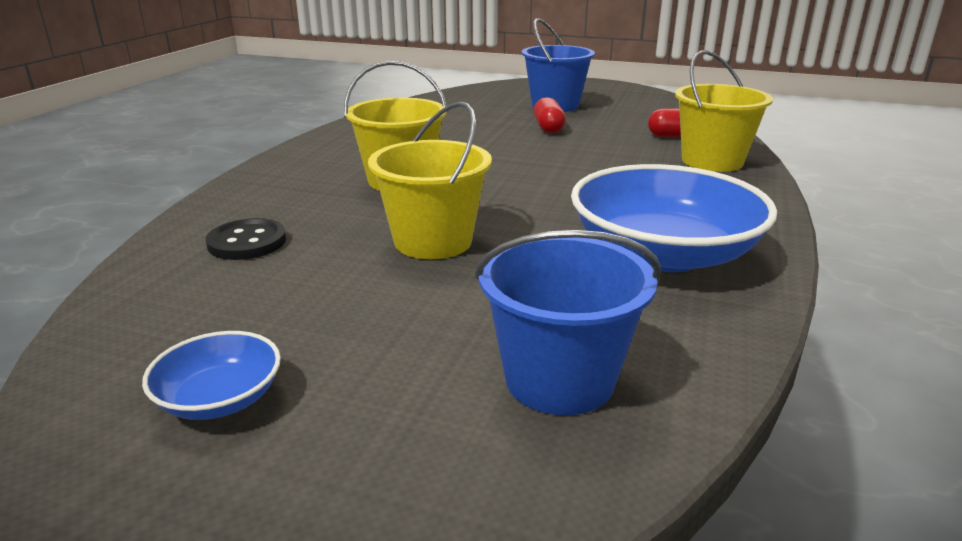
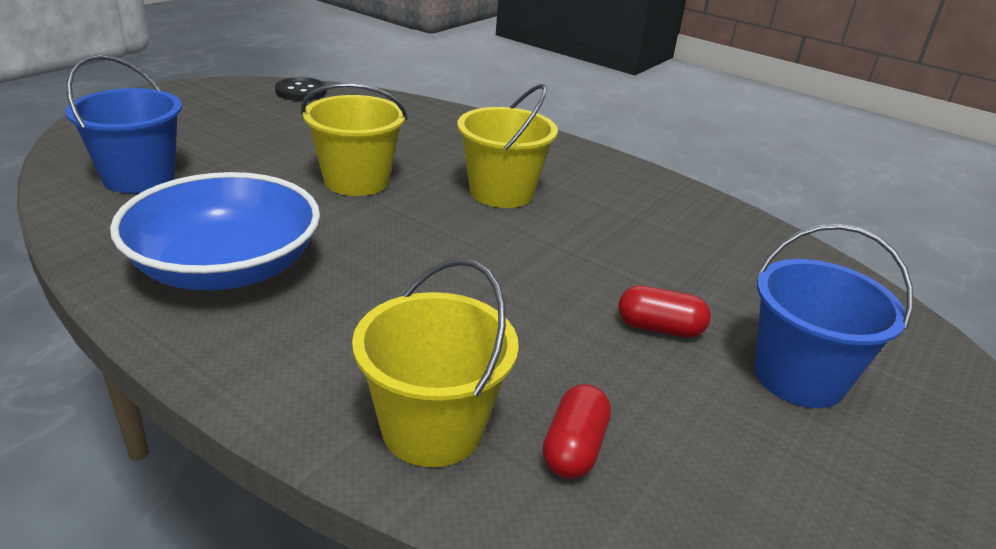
camera: 105 degrees right, 5 degrees up
(220, 399) = (240, 108): blue bowl -> none
(247, 242) = (415, 127): black button -> black button (301, 91)

